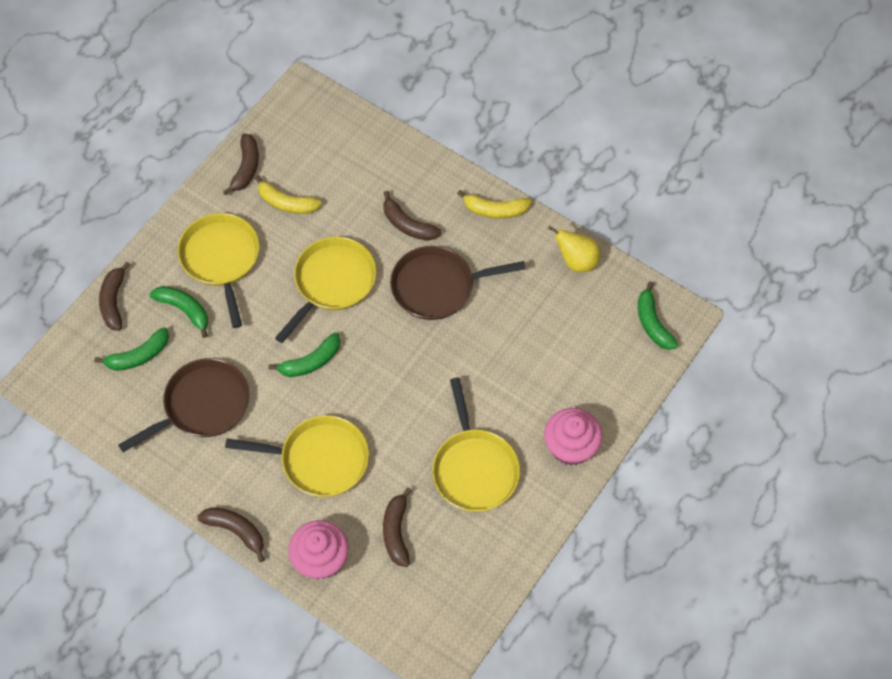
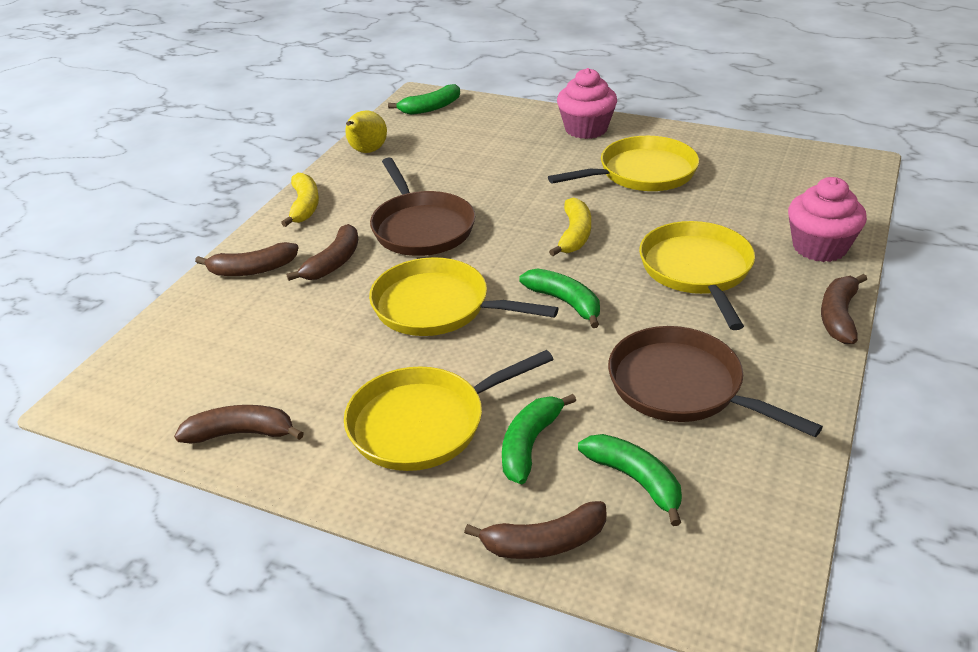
camera: 100 degrees left, 25 degrees down
(286, 203) = (308, 375): yellow banana -> yellow banana (574, 235)
(396, 532) = (747, 205): brown banana -> brown banana (252, 270)

